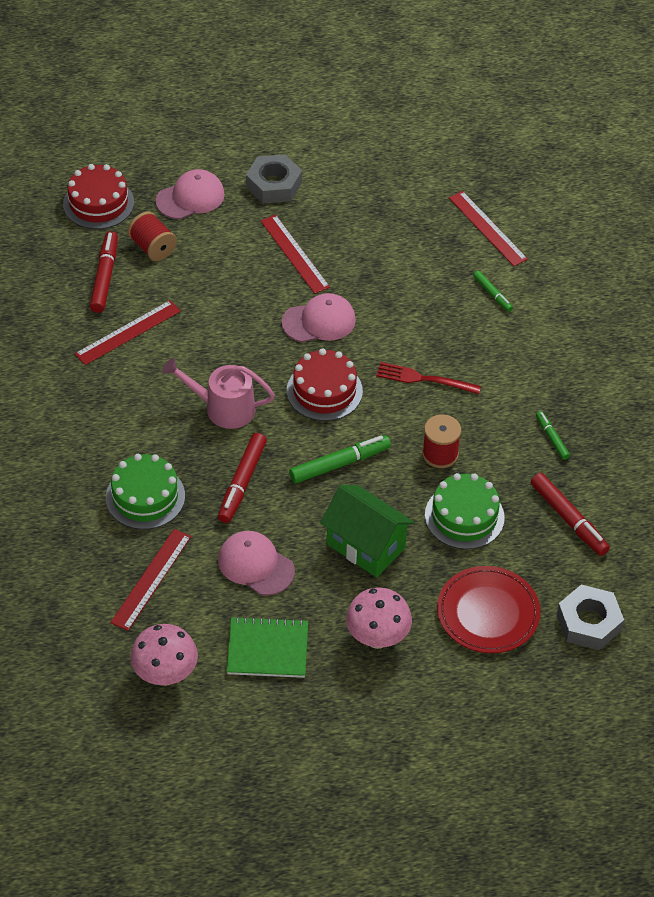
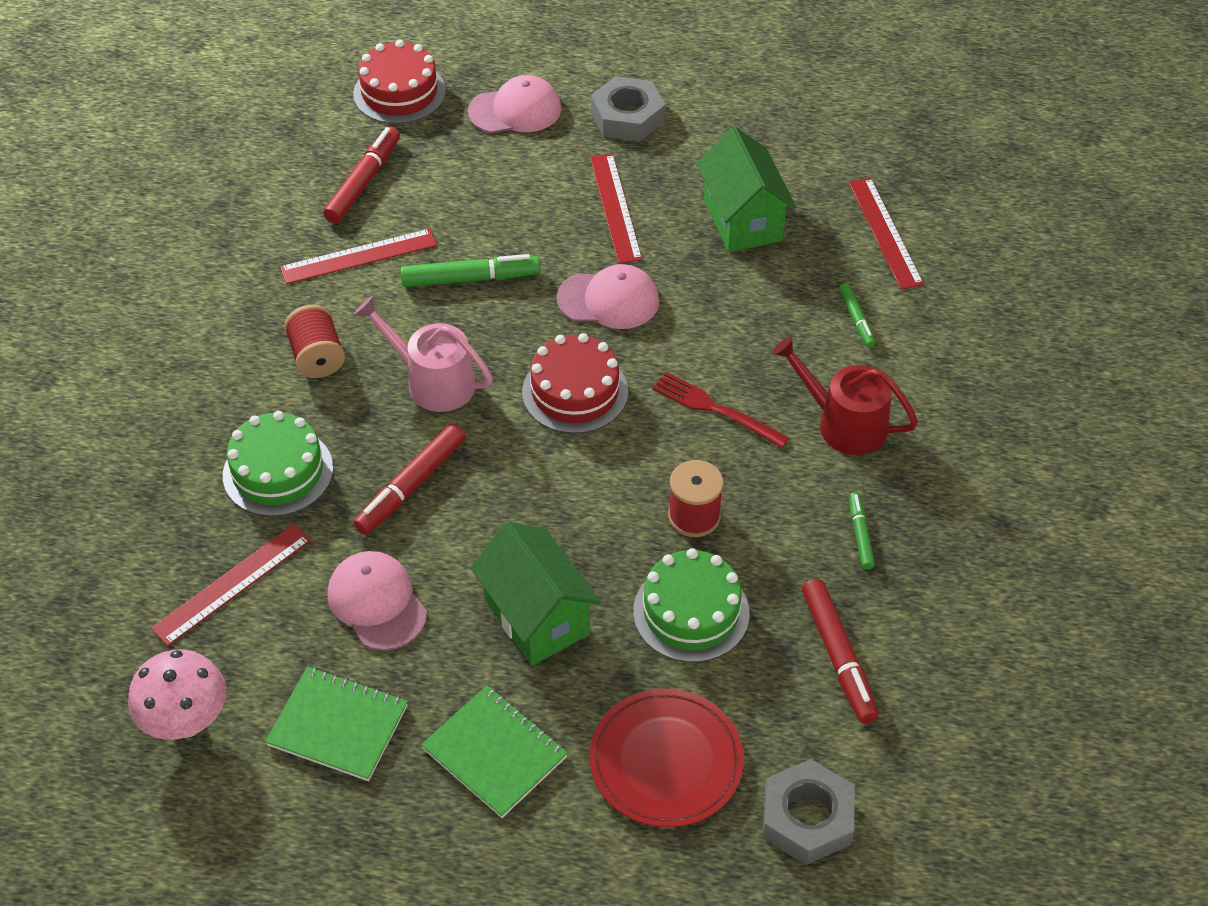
camera: 20 degrees right, 0 degrees up
(153, 248) = (440, 160): red spool -> red spool (317, 357)
(340, 464) = (552, 494): green marker -> green marker (470, 279)
(377, 638) = (495, 753): pink mushroom -> green notebook
(387, 242) = (742, 220): none -> green house
(513, 367) = (844, 424): none -> red watering can

